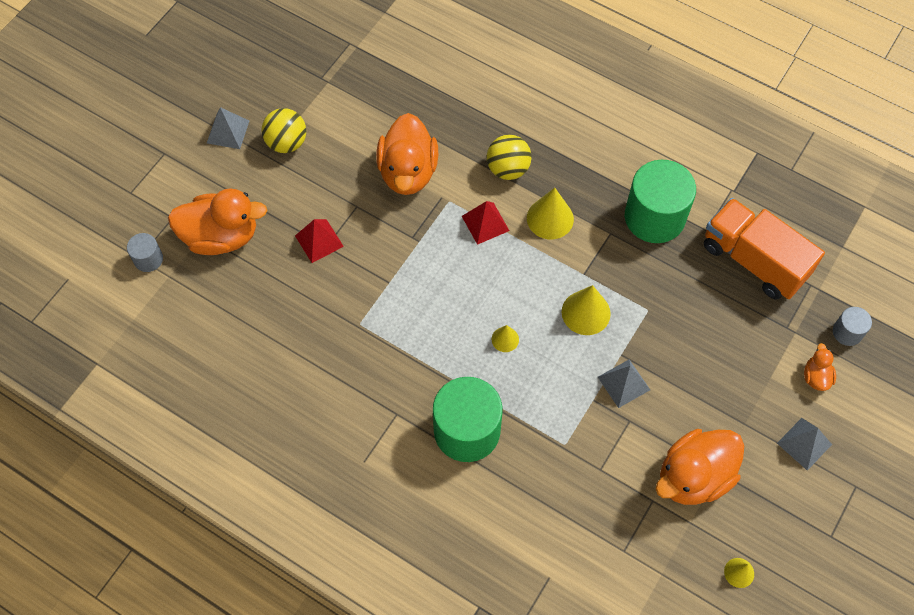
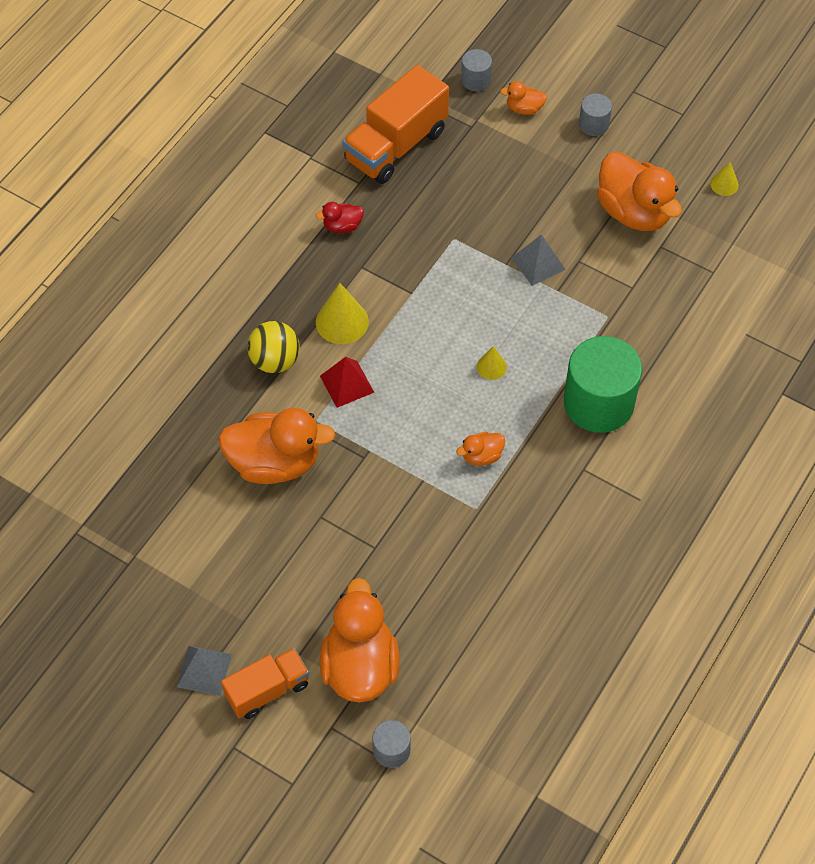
camera: 90 degrees left, 5 degrees down
(207, 174) = (267, 690): none -> orange truck
(287, 143) = (225, 599): yellow ball -> none
(319, 241) = (367, 555): red pyramid -> none
(411, 329) = (481, 456): none -> orange duck
(586, 312) = (458, 293): yellow cone -> none
(654, 217) = (342, 226): green cylinder -> red duck
(804, 443) = (593, 124): grey pyramid -> grey cylinder

